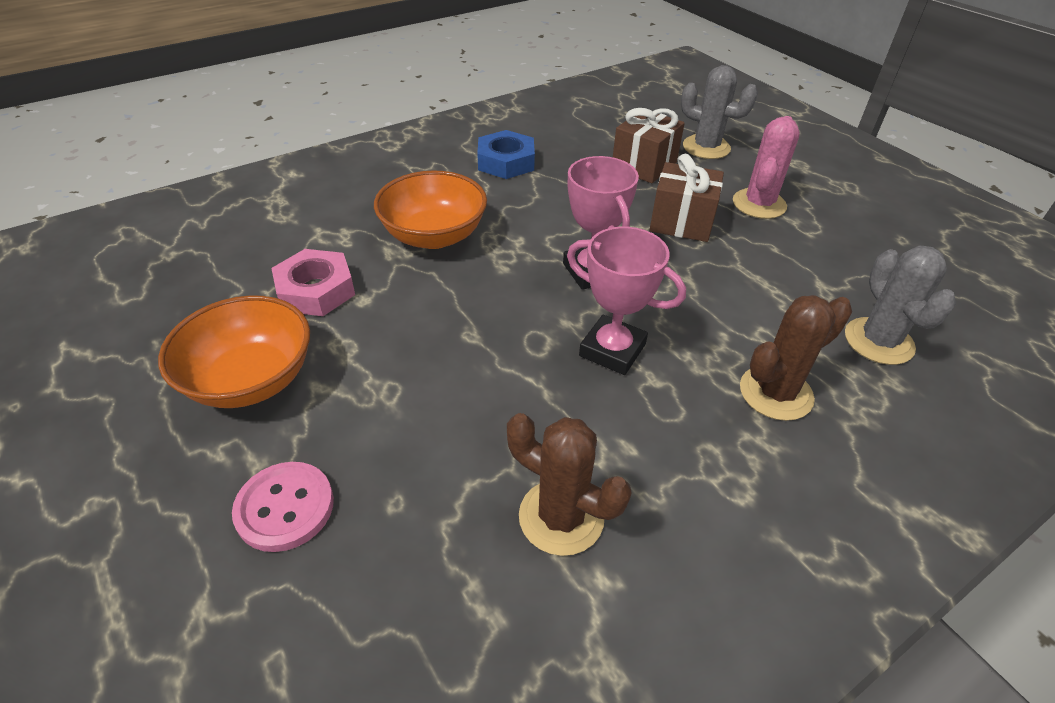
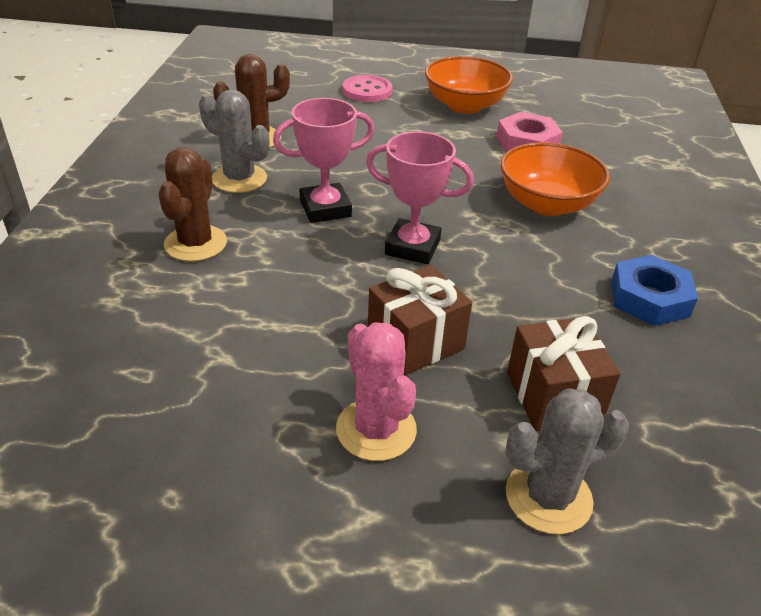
camera: 130 degrees right, 5 degrees down
(878, 341) = (139, 329): grey cactus -> grey cactus (239, 179)

